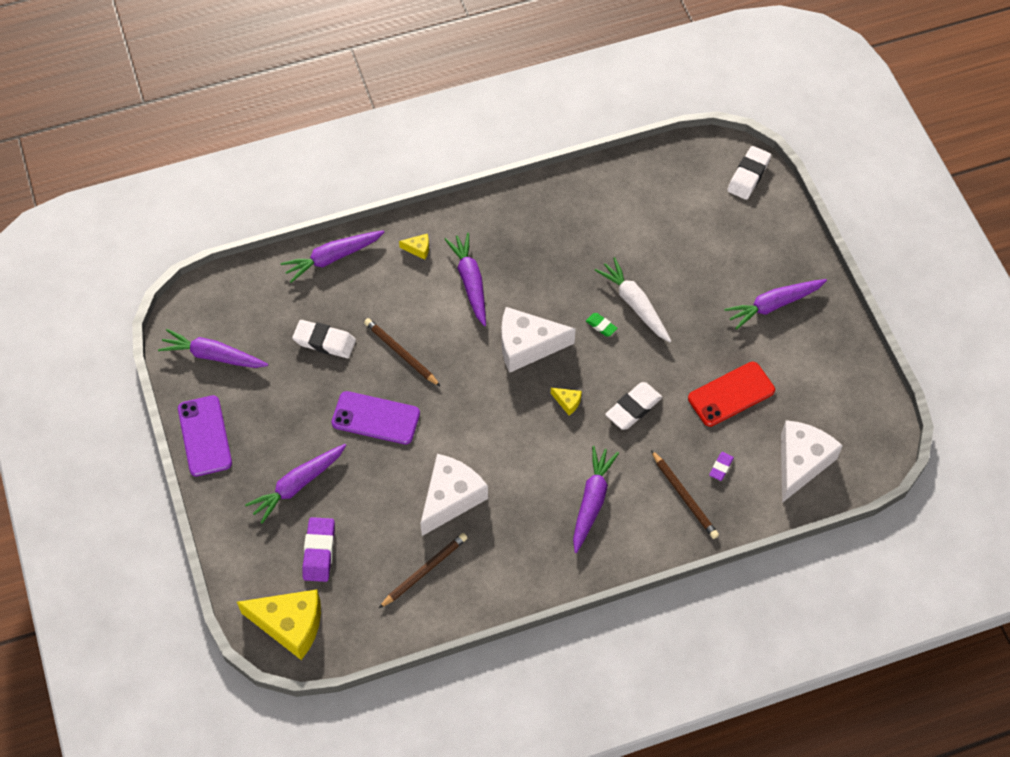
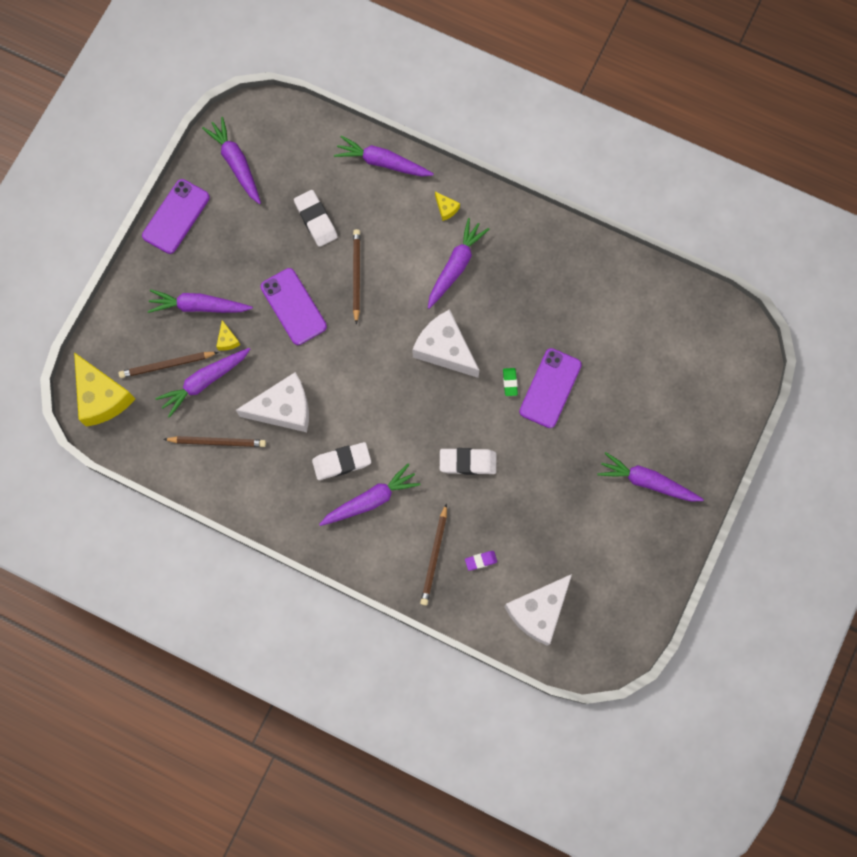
camera: 45 degrees right, 15 degrees up
(319, 551) = (167, 365): purple eraser -> brown pencil
(364, 536) = (204, 382): none -> purple carrot
(567, 402) = (428, 415): yellow cheese -> yellow cheese (227, 340)
(634, 304) = (550, 388): white carrot -> purple phone
(731, 394) = (545, 517): red phone -> none
(748, 175) = (739, 368): white eraser -> white eraser (342, 462)
(801, 463) = (538, 611): white cheese -> white cheese turned 150 degrees clockwise

